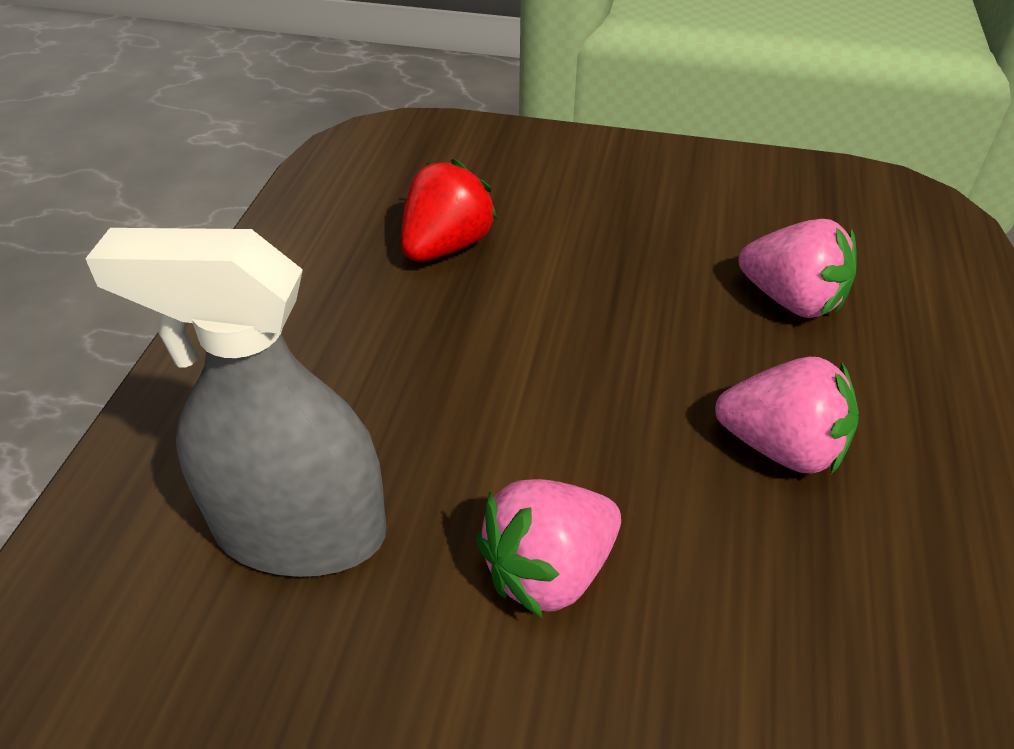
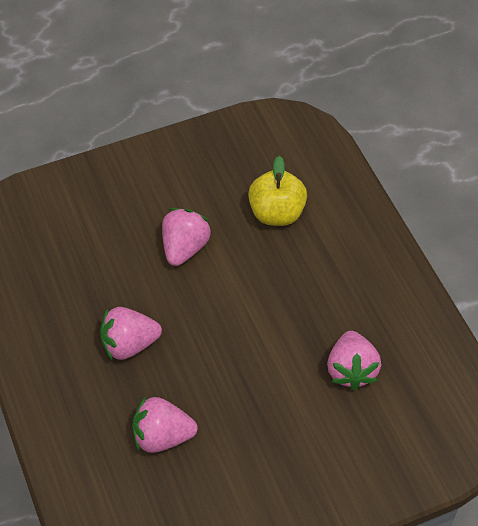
camera: 145 degrees right, 10 degrees up
(300, 531) = (276, 213): grey spray bottle -> yellow apple
(446, 246) = (351, 370): red strawberry -> pink strawberry

